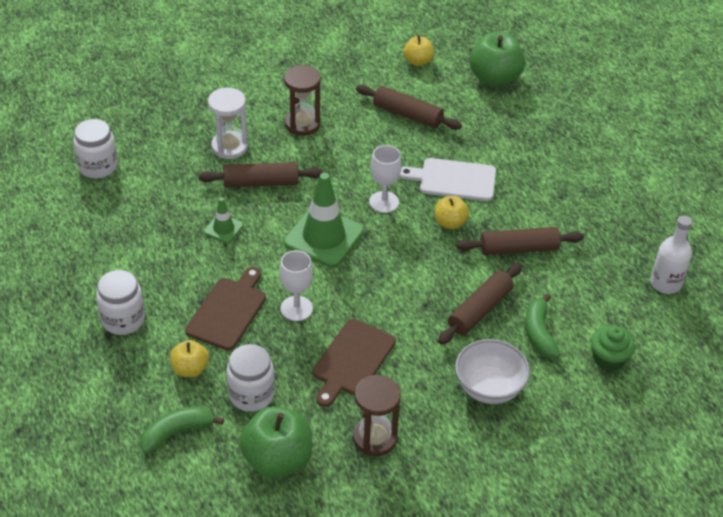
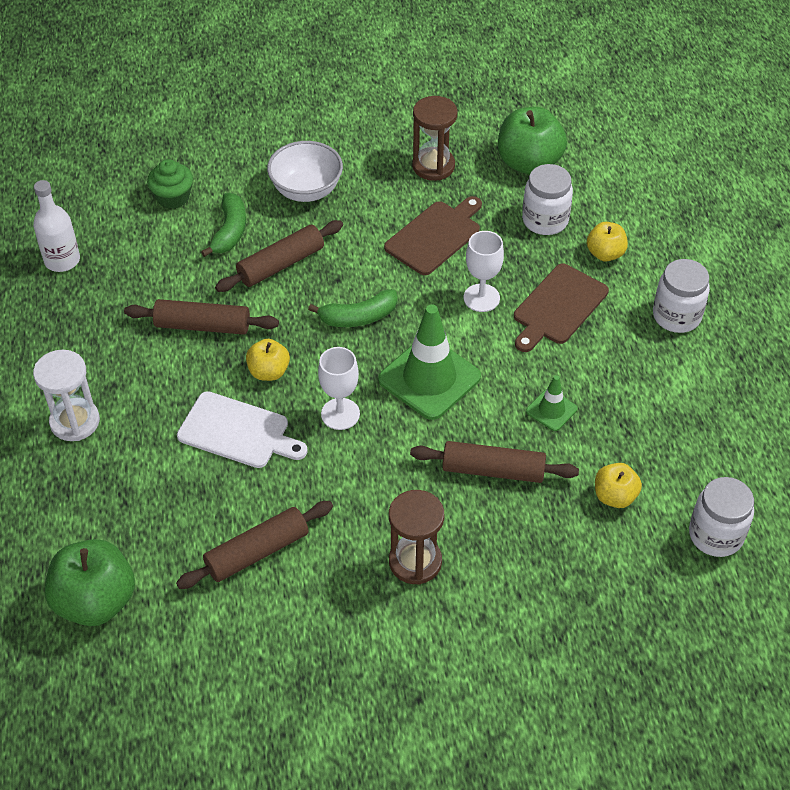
camera: 165 degrees left, 5 degrees up
(176, 433) = (622, 199): green banana -> green banana (358, 317)
(229, 147) = (527, 537): white hourglass -> white hourglass (75, 421)
(407, 115) = (257, 552): brown rolling pin -> brown rolling pin turned 75 degrees counterclockwise
(418, 61) = (199, 659): yellow apple -> yellow apple (614, 496)

